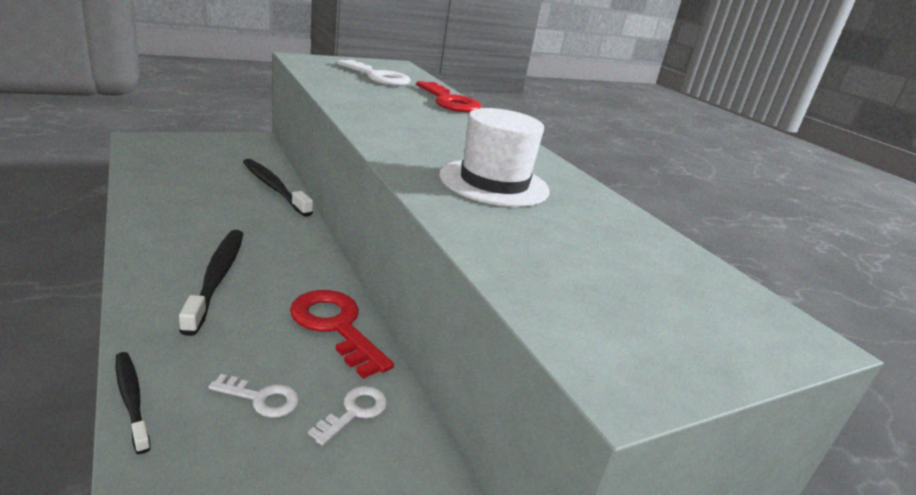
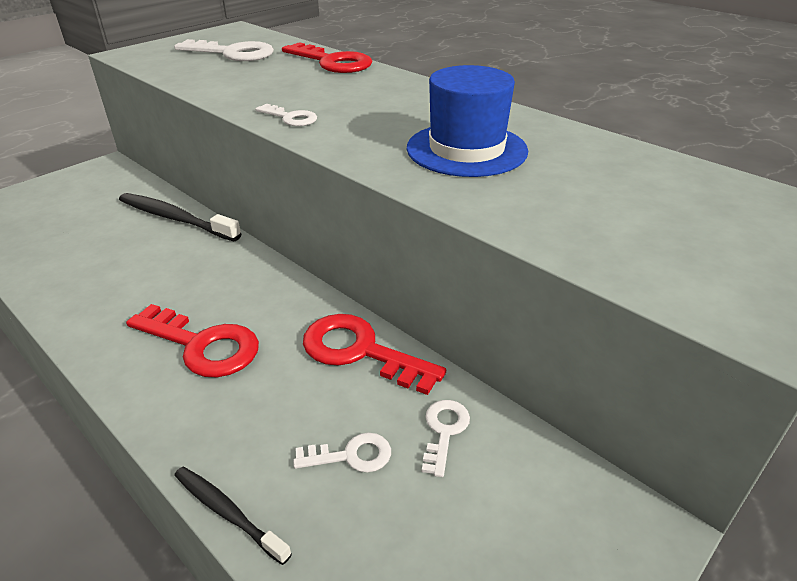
camera: 15 degrees left, 10 degrees up
(217, 277) = (202, 345): black toothbrush -> red key
(374, 124) = (290, 118): none -> white key
(494, 183) = (466, 149): white hat -> blue hat

